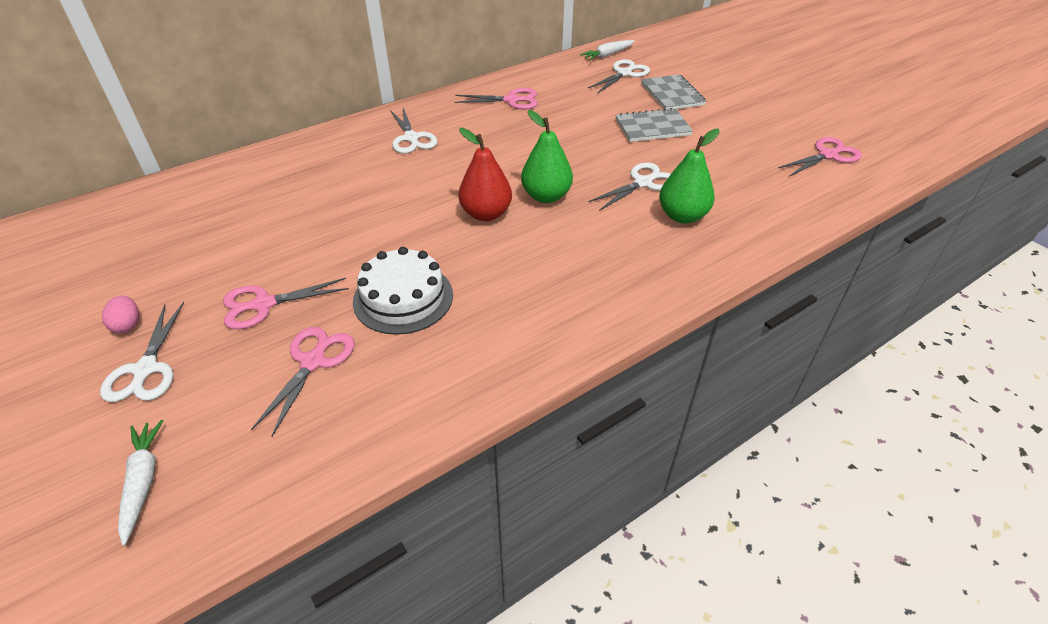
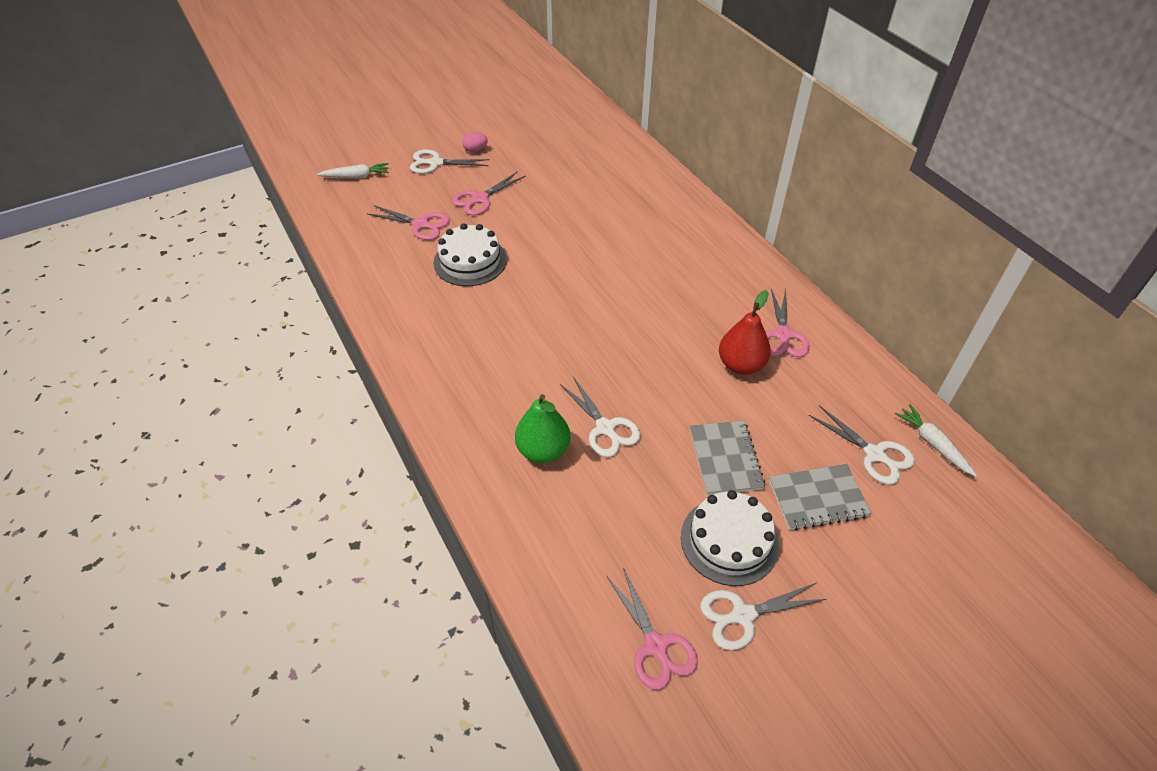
camera: 95 degrees right, 5 degrees up
(264, 304) = (480, 199): pink scissors -> pink scissors turned 120 degrees counterclockwise
(411, 138) = (697, 260): white scissors -> white scissors (743, 615)
(486, 214) = (566, 307): red pear -> red pear (741, 365)
(546, 196) = (589, 349): green pear -> none
(726, 127) = (729, 540): none -> white cake

